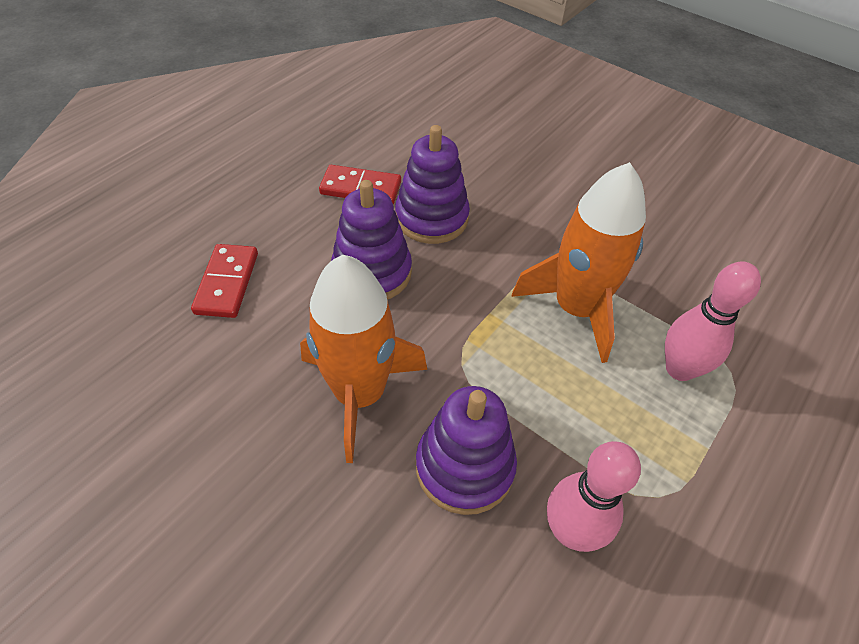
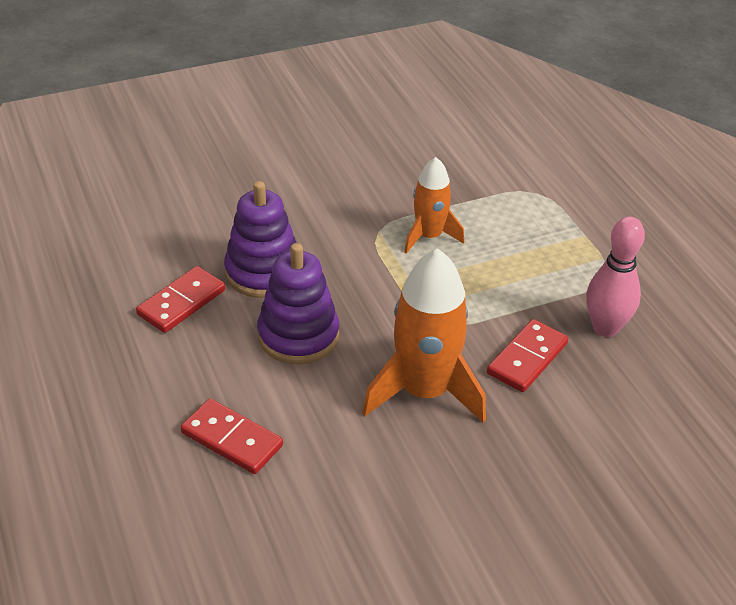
camera: 60 degrees left, 10 degrees down
(464, 467) = (527, 358): purple stacking toy -> red domino
(576, 309) = (429, 236): orange rocket -> orange rocket, size x0.60
(679, 369) = (518, 214): pink bowling pin -> none

